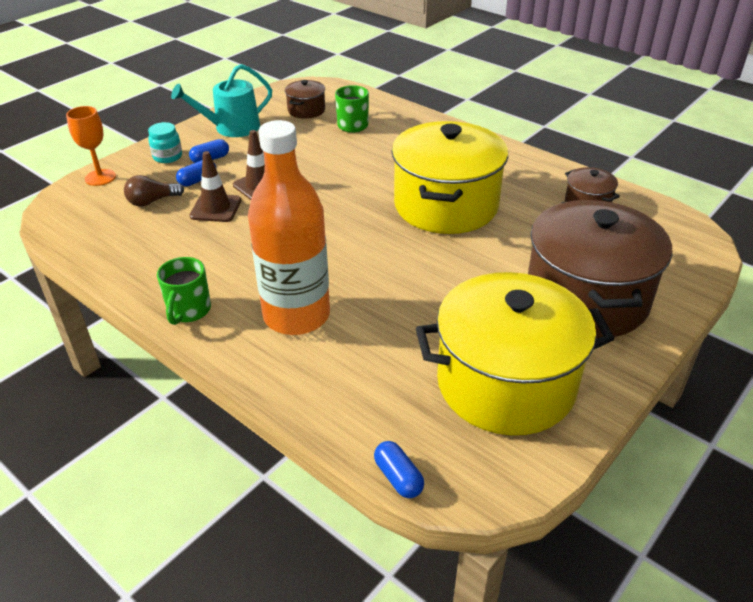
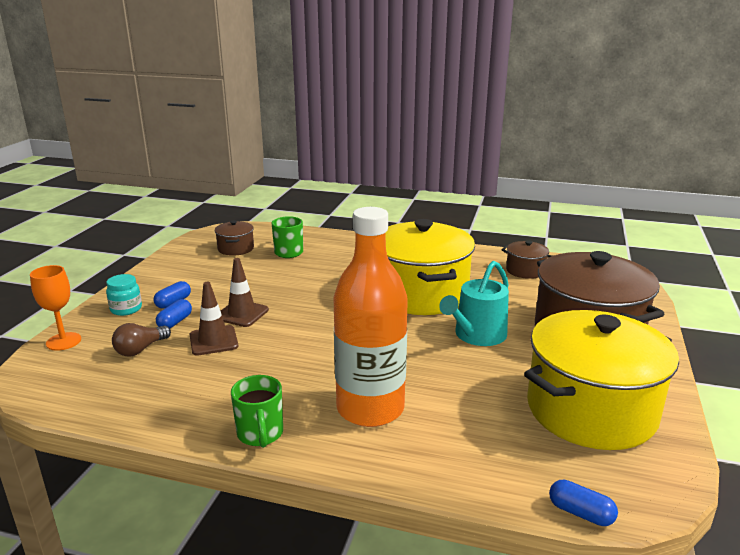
camera: 25 degrees left, 15 degrees down
(232, 128) = (174, 274): turquoise watering can -> turquoise watering can (477, 335)

